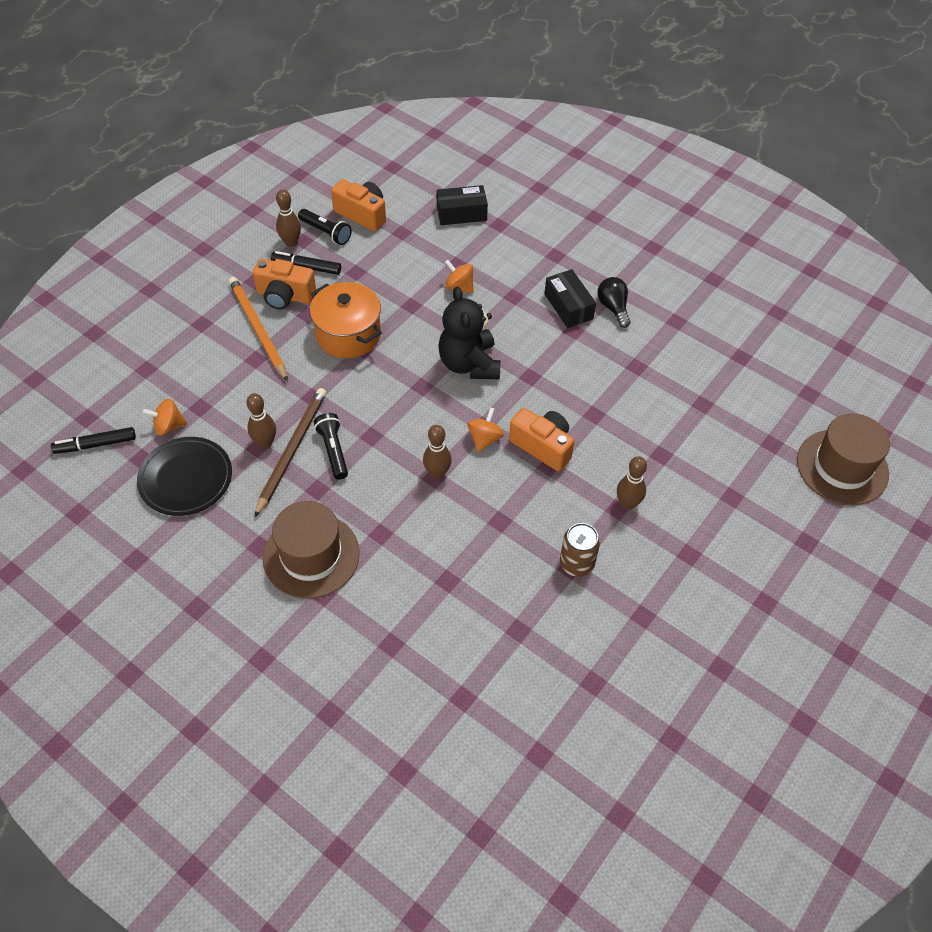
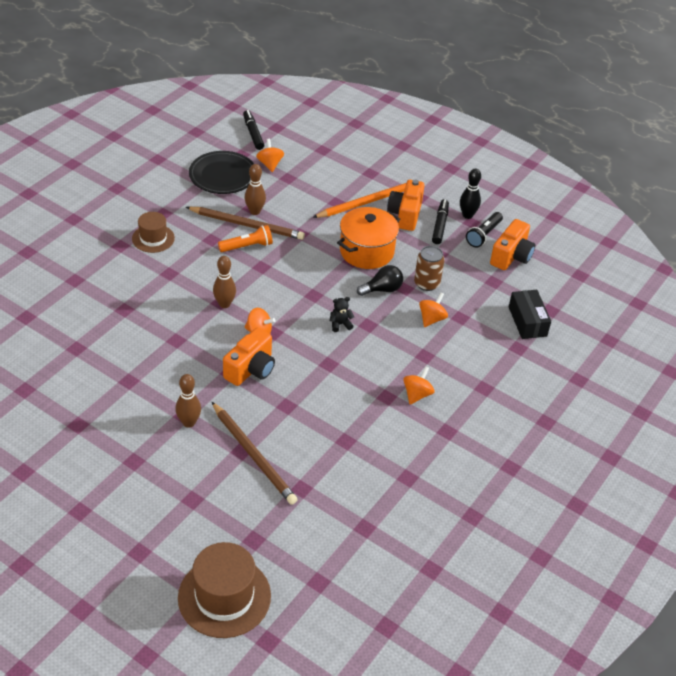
camera: 85 degrees right, 10 degrees down
(291, 242) = (467, 215): brown bowling pin -> black bowling pin
(311, 555) = (153, 238): brown hat -> brown hat, size x0.60
(333, 451) = (247, 246): black flashlight -> orange flashlight
(469, 364) = (340, 324): black teddy bear -> black teddy bear, size x0.41
(568, 306) = (417, 394): black box -> orange spinning top
(577, 563) = (132, 385): brown can -> brown can (427, 283)
(613, 308) = (419, 428): black light bulb -> black light bulb (382, 289)
(666, 444) = (253, 455): none -> brown pencil

